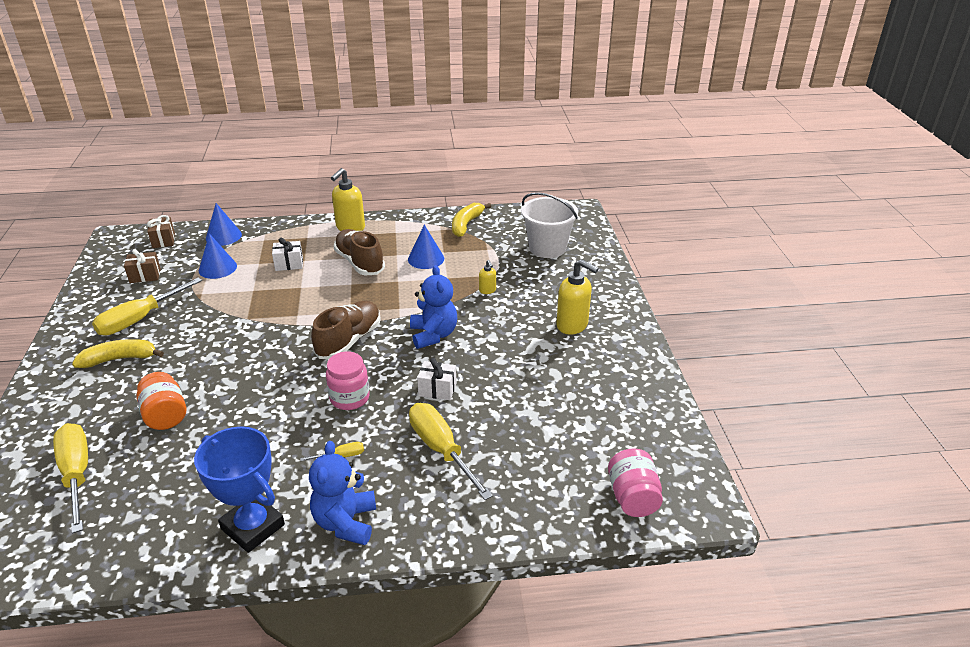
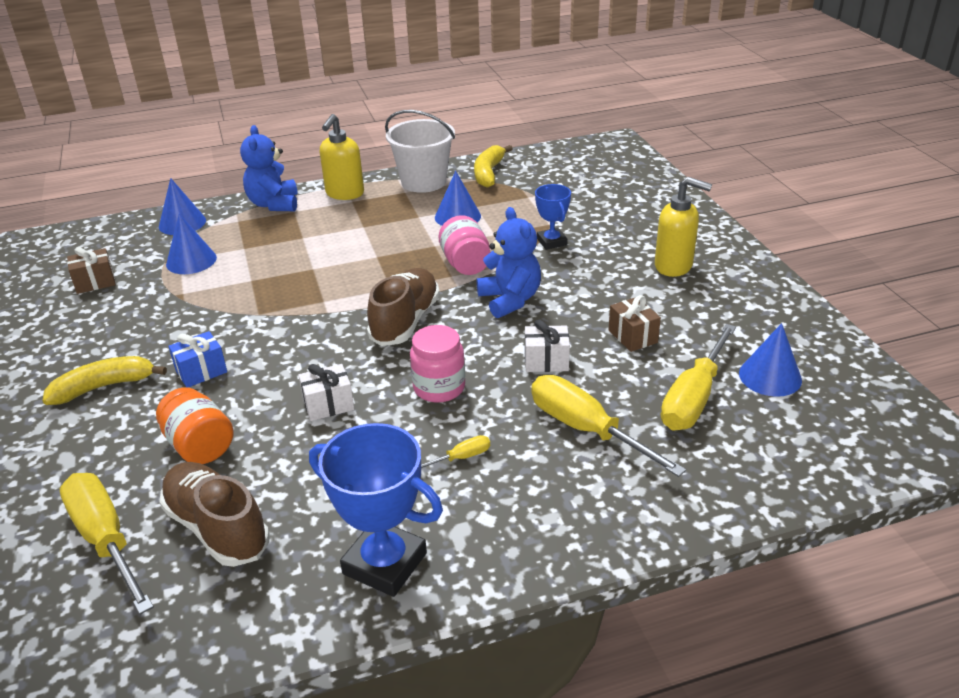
camera: 10 degrees left, 0 degrees up
(139, 319) = (110, 335): yellow screwdriver -> yellow screwdriver (693, 398)
(163, 240) = (102, 238): brown gift -> brown gift (632, 336)
(189, 358) = (201, 371): none -> blue gift
(289, 264) = (285, 244): white gift -> white gift (328, 405)
(346, 522) = (506, 536): blue teddy bear -> blue teddy bear (274, 204)
(359, 263) = (376, 231): brown shoe -> brown shoe (217, 527)
(487, 290) = (552, 242): yellow soap dispenser -> blue trophy
(547, 248) = (600, 187): white bucket -> white bucket (423, 182)
(602, 430) = (770, 376): none -> blue cone
(632, 497) = (846, 446): pink jar -> pink jar (465, 264)

